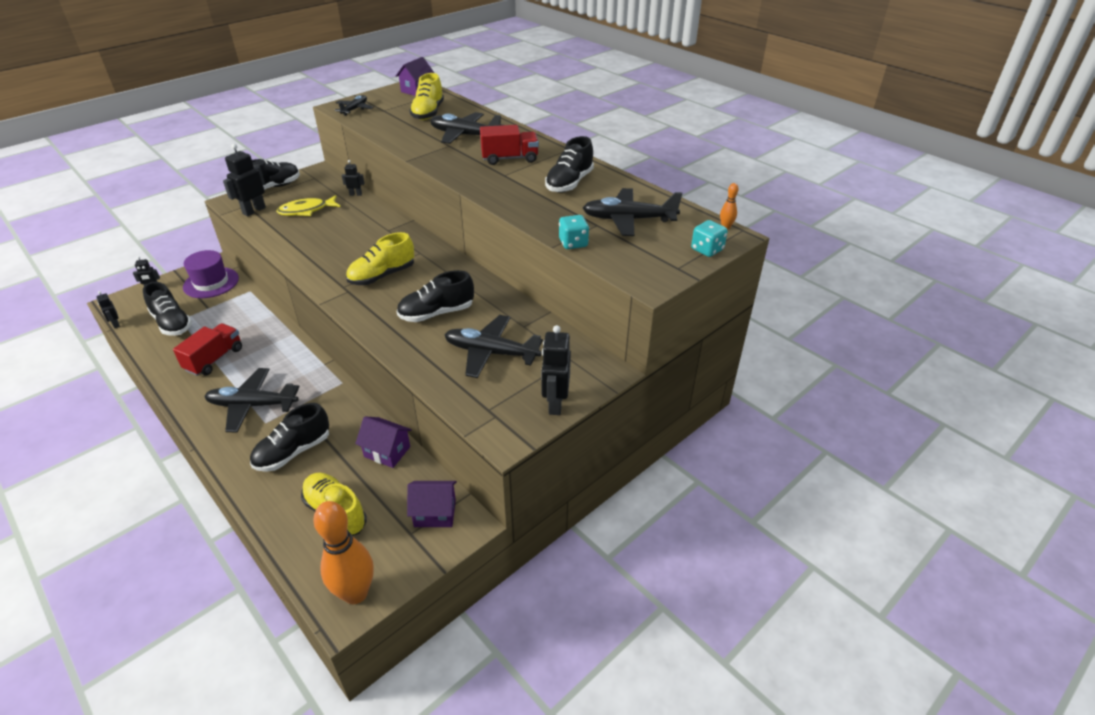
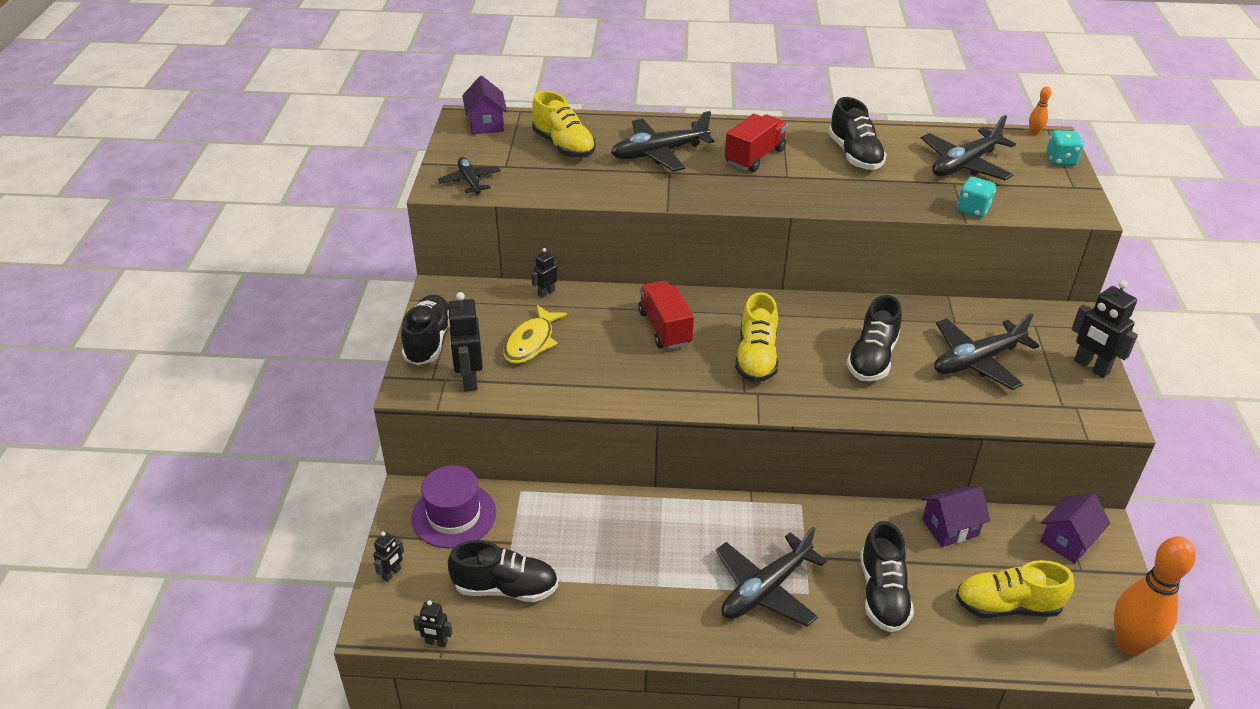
camera: 45 degrees left, 0 degrees up
(214, 359) = (635, 583): red truck -> red truck (665, 328)

